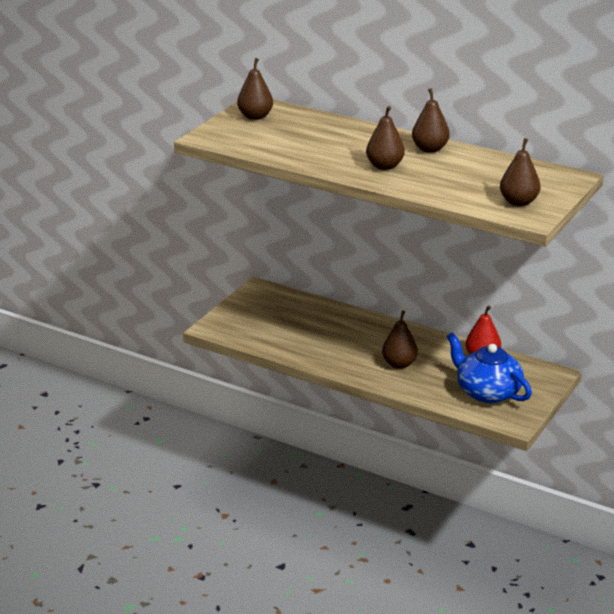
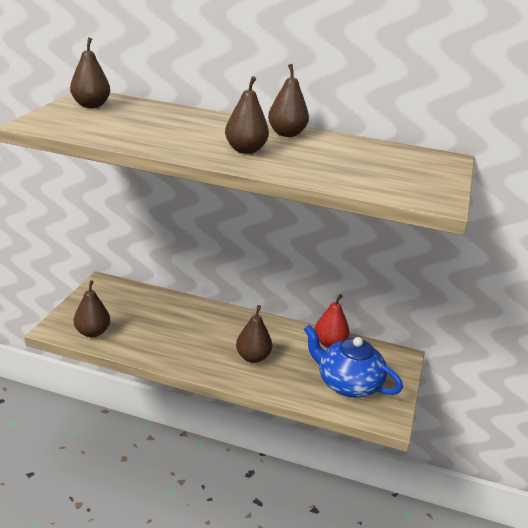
camera: 15 degrees left, 0 degrees up
(518, 202) = (411, 184): brown pear -> brown pear (92, 332)

